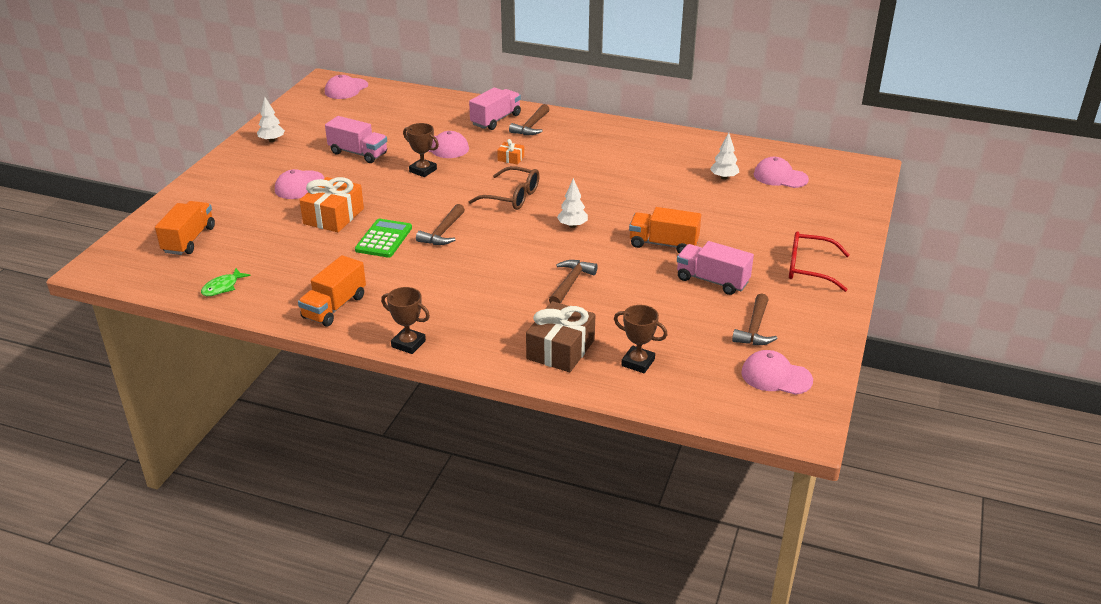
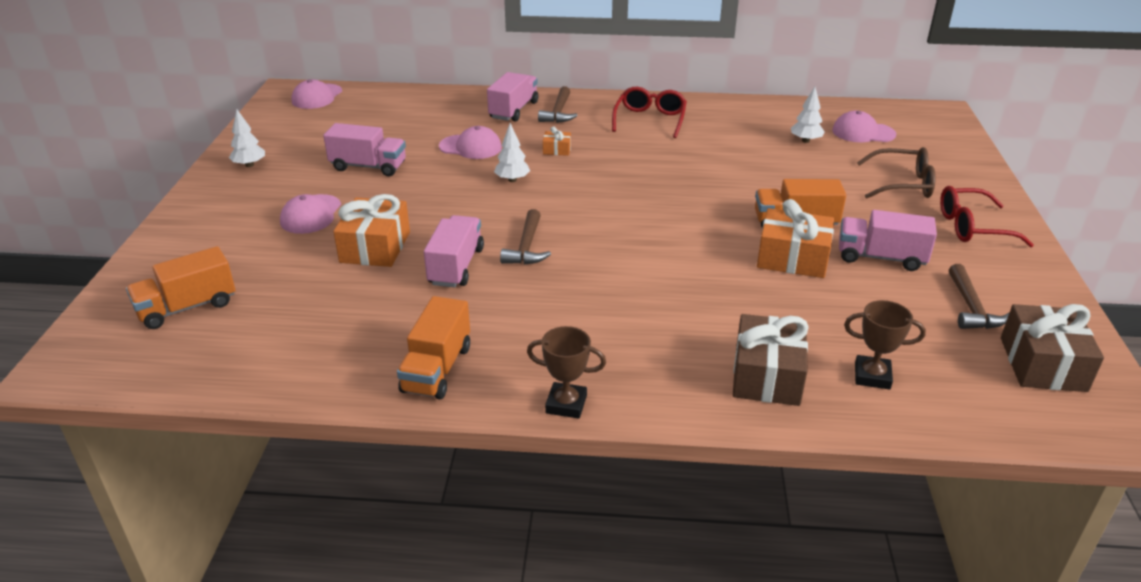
camera: 15 degrees left, 0 degrees up
(189, 240) = (187, 307): orange truck -> orange truck turned 120 degrees counterclockwise
(222, 287) = (264, 367): green fish -> none
(384, 239) = (456, 266): green calculator -> pink truck
(423, 170) = (460, 176): brown trophy -> none
(512, 197) = (585, 193): brown glasses -> brown glasses (903, 184)
(570, 283) = (721, 286): brown hammer -> none
(572, 225) = (677, 216): white tree -> white tree (512, 180)
(603, 142) = (650, 120): none -> red glasses
(641, 271) = (792, 258): none -> orange gift
(776, 376) = (1042, 364): pink cap -> brown gift

